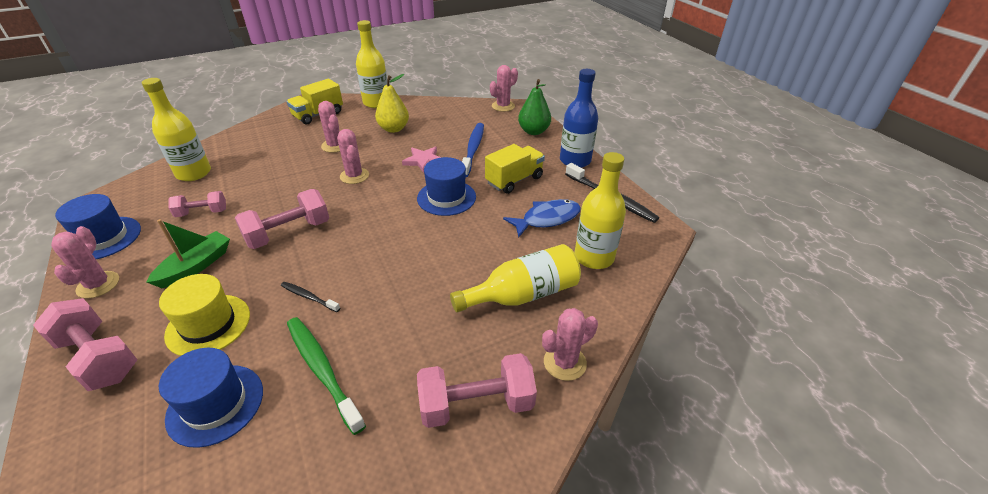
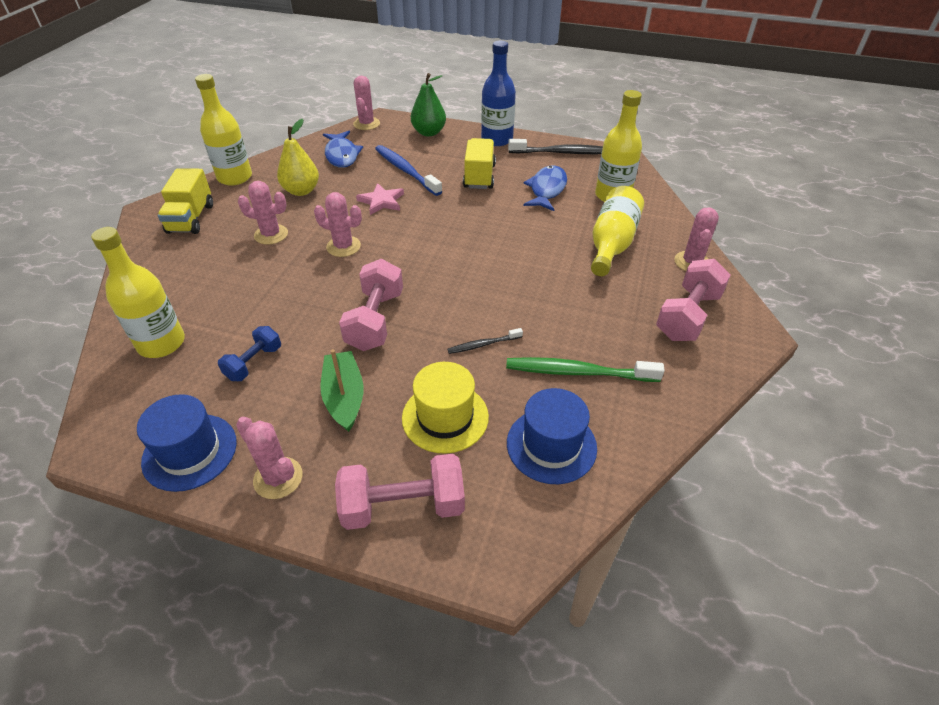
camera: 45 degrees left, 5 degrees up
(202, 213) = (254, 363): pink dumbbell -> blue dumbbell
(446, 197) = (453, 217): blue hat -> none
(453, 119) = (342, 155): none -> blue fish

